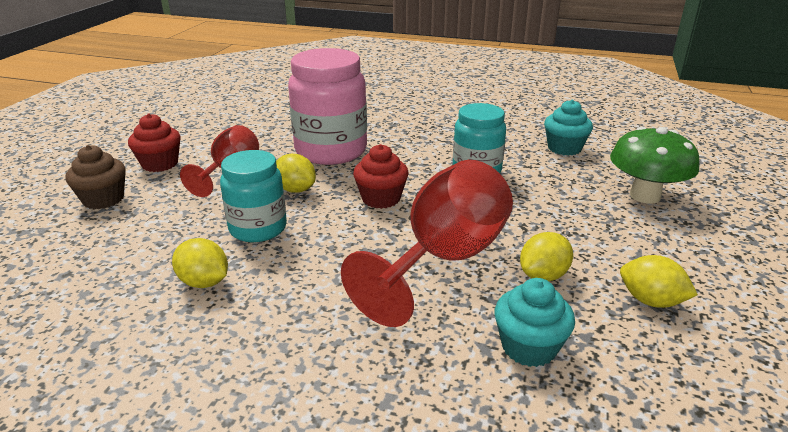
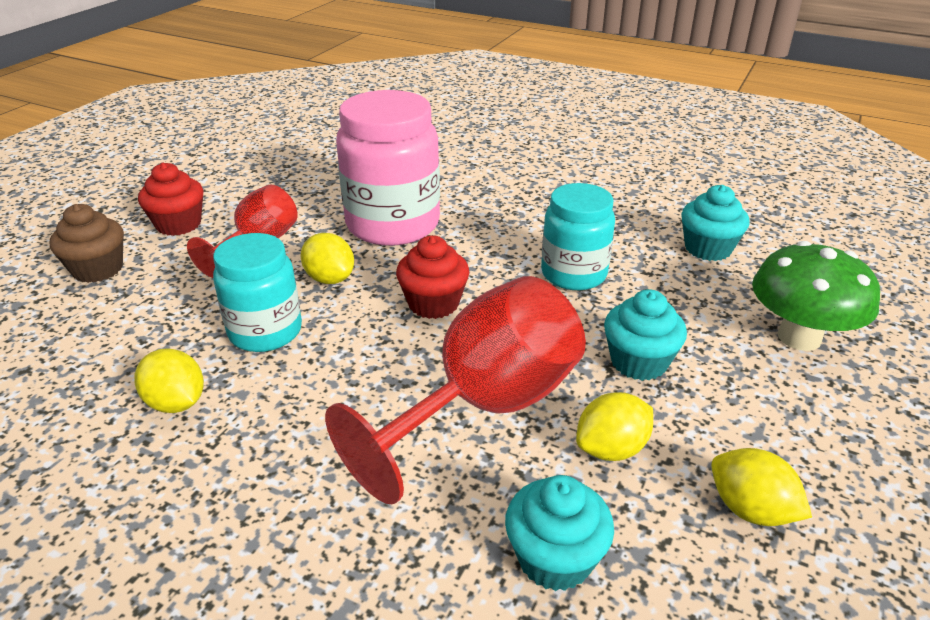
camera: 10 degrees right, 5 degrees up
(542, 221) = (639, 362): none -> turquoise cupcake

